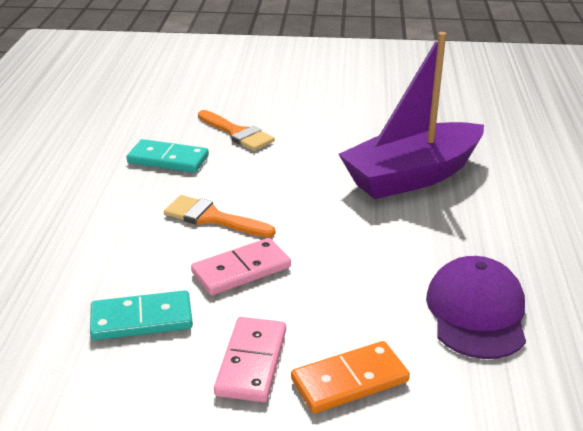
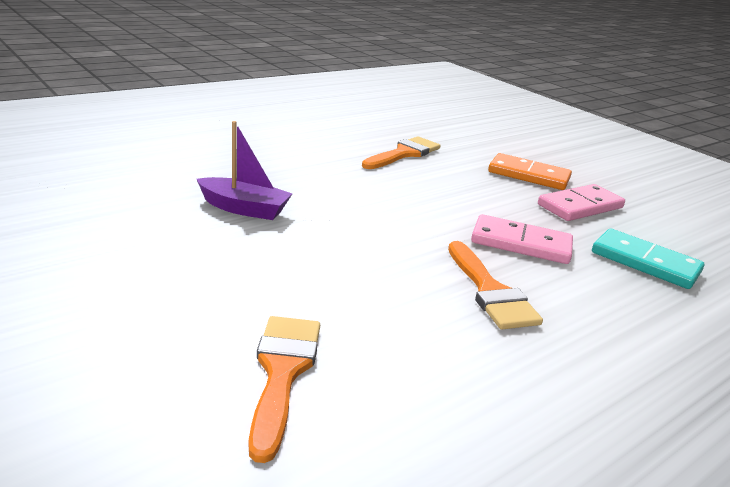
camera: 135 degrees left, 5 degrees down
(168, 159) = (445, 400): turquoise domino -> none
(412, 176) = (244, 209): purple boat -> purple boat, size x0.49
(476, 312) = (404, 154): purple cap -> orange brush

